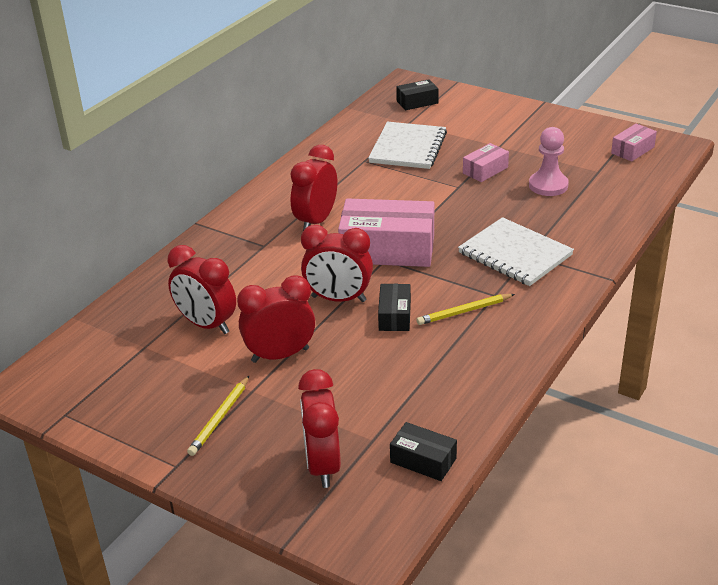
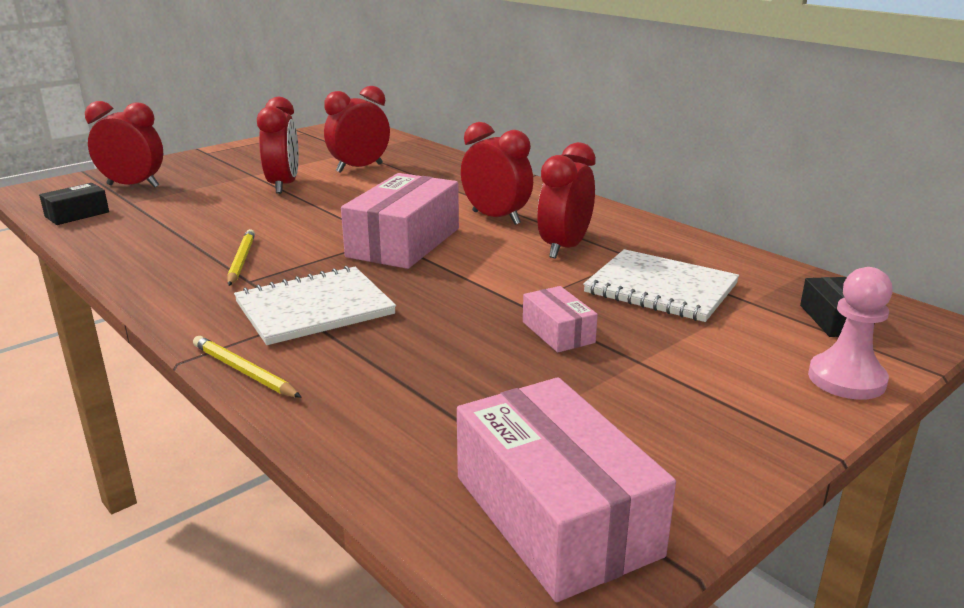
camera: 105 degrees right, 10 degrees down
(220, 418) = (236, 164): yellow pencil -> yellow pencil (244, 371)
(338, 299) = (337, 212): red clock -> red clock (564, 248)
(394, 316) = (279, 230): black box -> none
(548, 185) = (474, 375): pink pawn -> pink pawn (846, 379)
(632, 150) = (555, 515): pink box -> pink box, size x2.00

